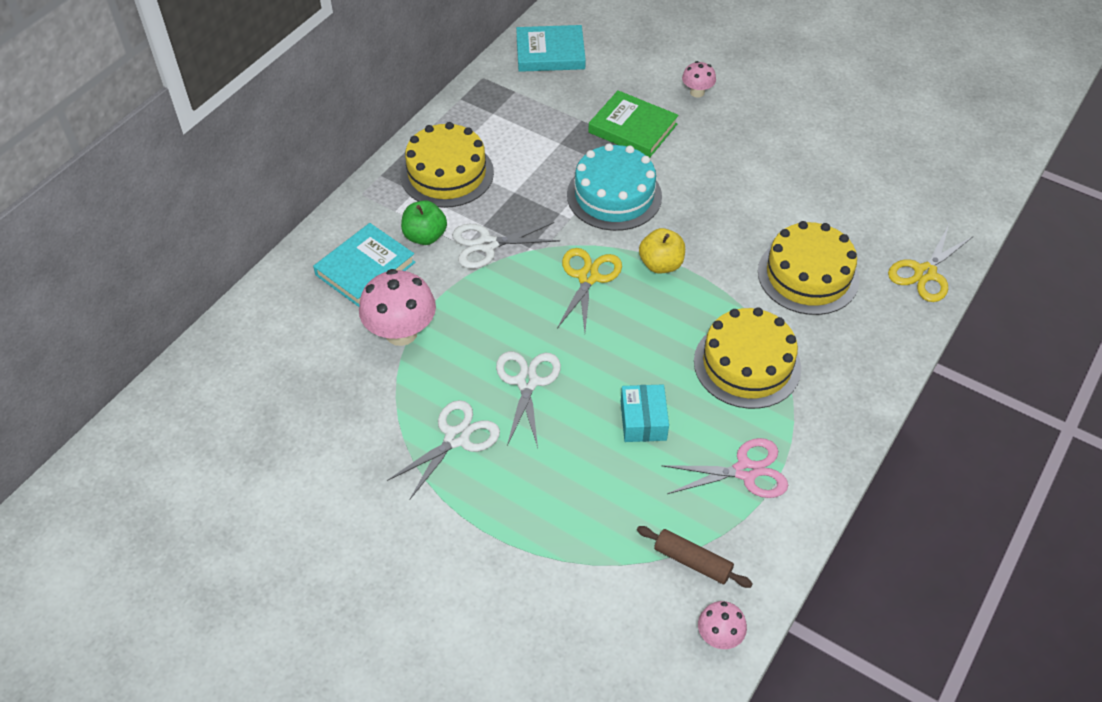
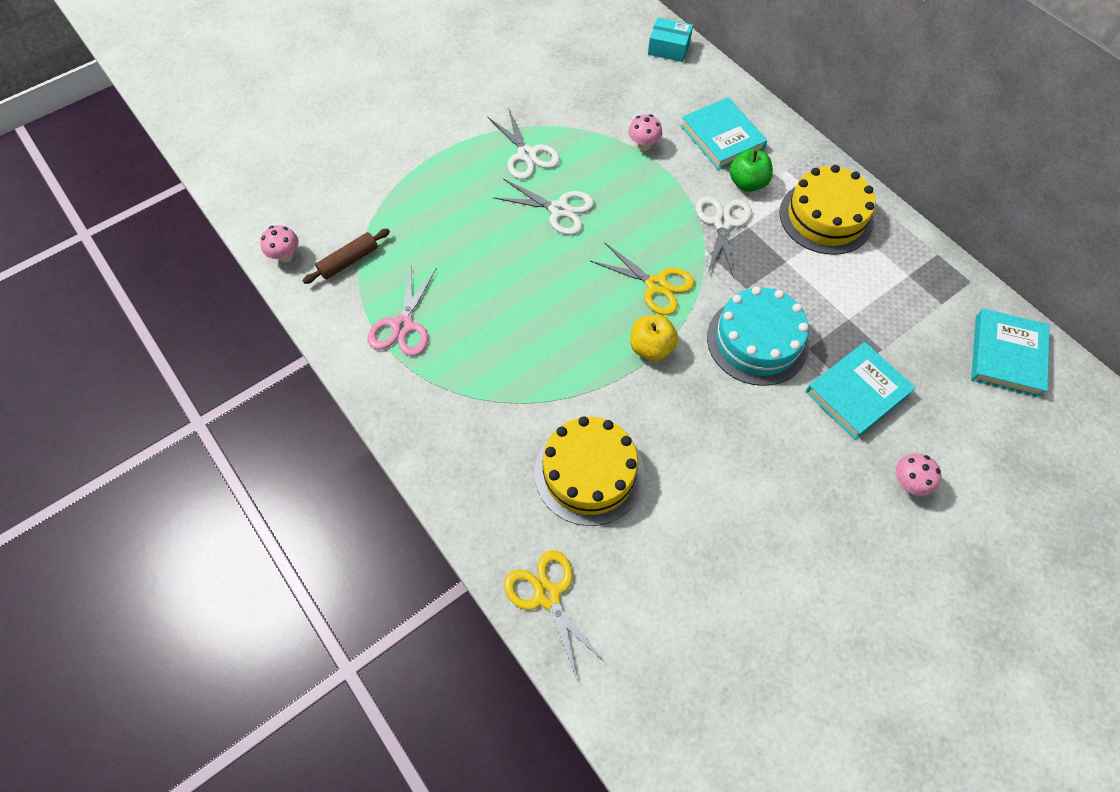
camera: 110 degrees right, 10 degrees up
(401, 333) = (643, 145): pink mushroom -> pink mushroom, size x0.53
(632, 128) = (857, 393): green book -> turquoise book
(643, 420) = (485, 274): turquoise box -> turquoise box (669, 48)
(747, 364) = (506, 371): yellow cake -> none

